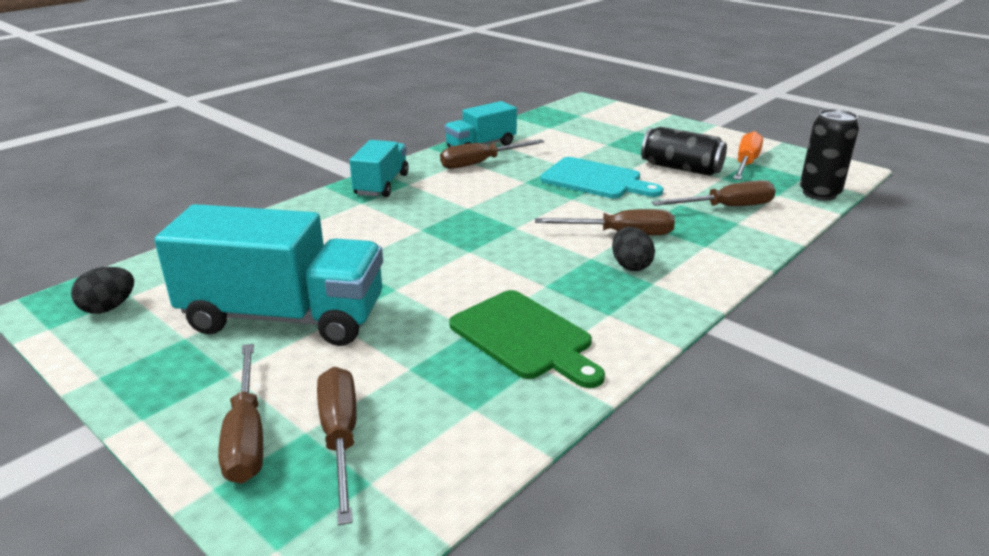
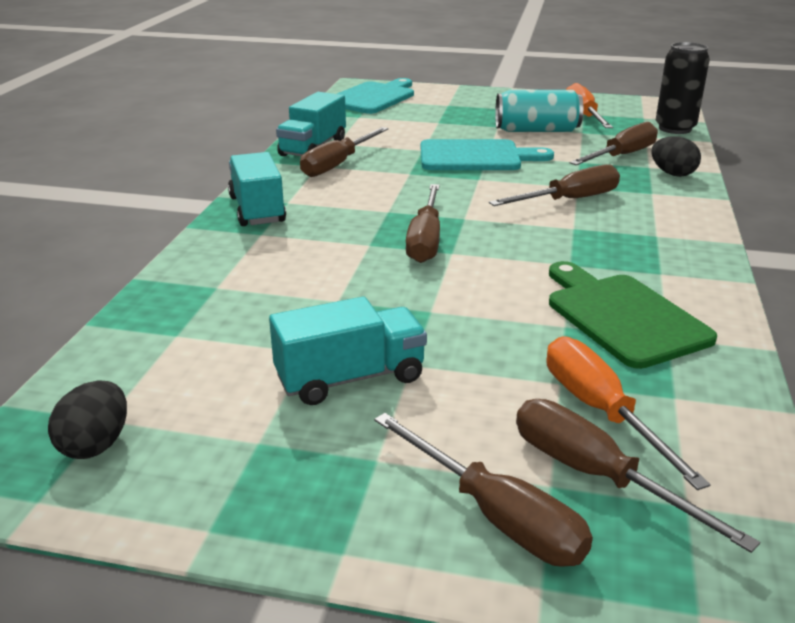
camera: 30 degrees left, 0 degrees up
(284, 317) = (350, 378): turquoise truck -> turquoise truck, size x0.56
(407, 398) = (600, 411): none -> orange screwdriver
(463, 237) = (425, 240): none -> brown screwdriver
(525, 337) = (622, 316): green cutting board -> green cutting board turned 135 degrees counterclockwise
(582, 113) = (373, 97): none -> turquoise cutting board
(630, 265) = (617, 225): black egg -> black egg (672, 174)
(681, 168) = (536, 130): black can -> turquoise can

